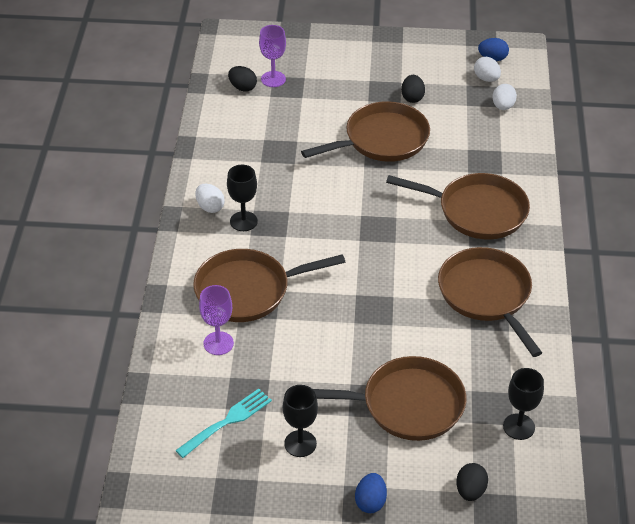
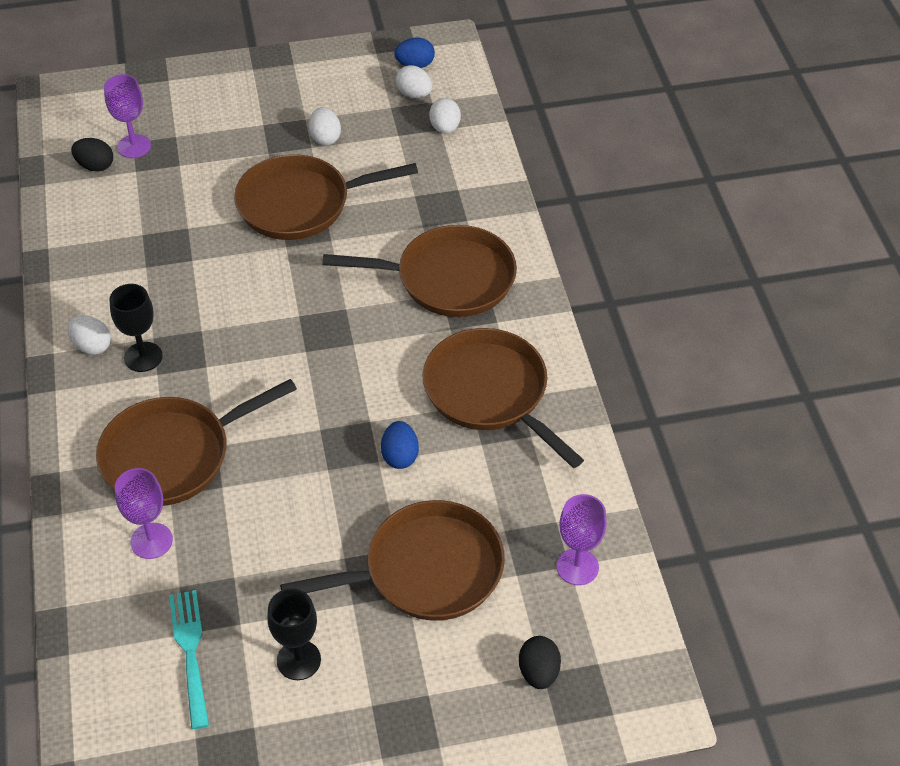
camera: 15 degrees left, 5 degrees up
(226, 422) = (191, 653): turquoise fork -> turquoise fork turned 45 degrees counterclockwise
(370, 502) = (413, 721): blue egg -> blue egg (400, 456)
(382, 140) = (300, 204): brown pan -> brown pan turned 150 degrees counterclockwise
(412, 97) = (325, 138): black egg -> white egg
(519, 427) = (577, 567): black goblet -> purple goblet

